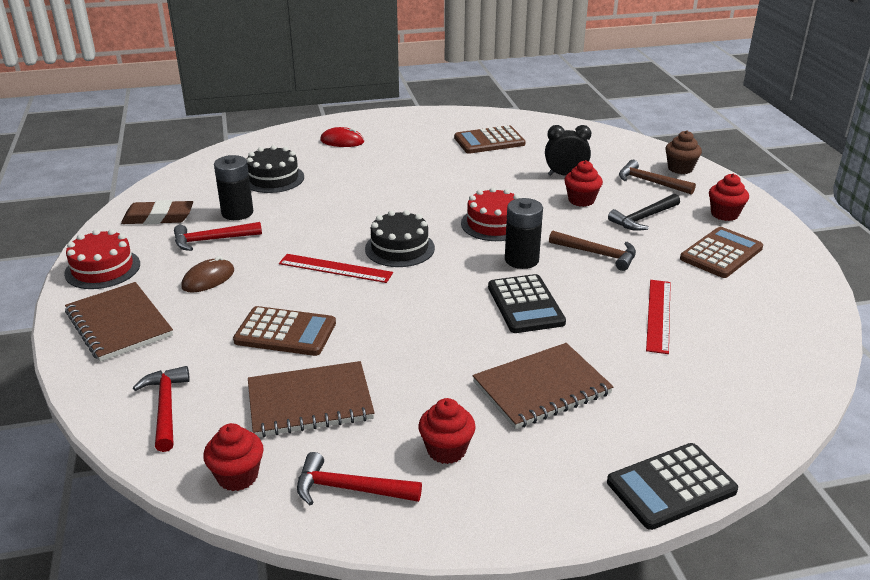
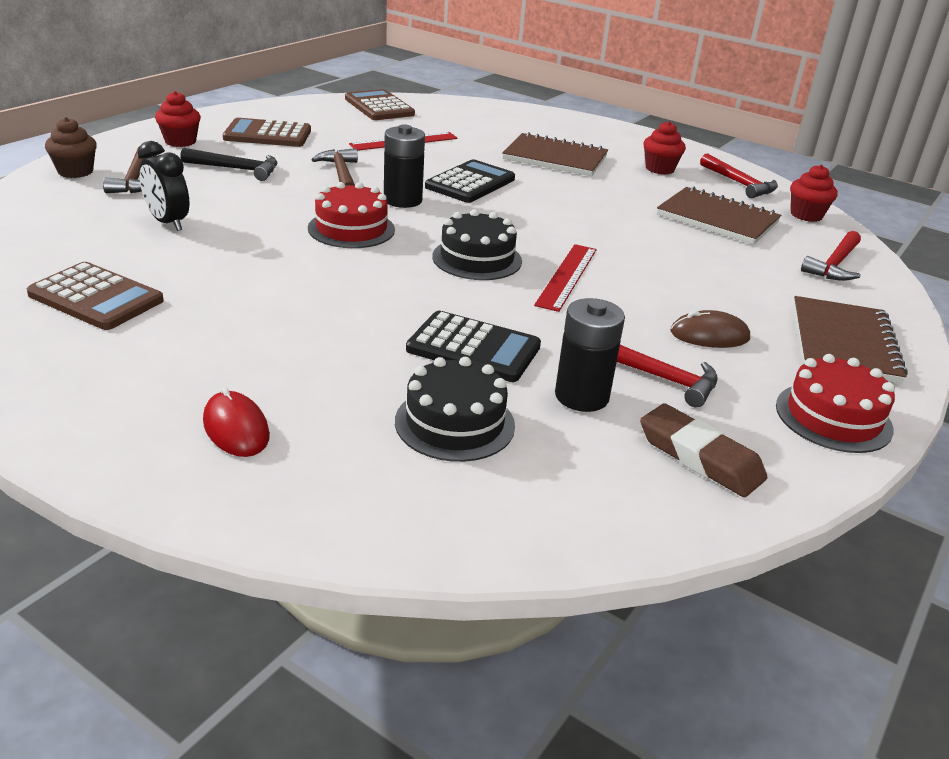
camera: 135 degrees left, 0 degrees up
(285, 332) = (684, 258): brown calculator -> brown calculator (379, 107)
(335, 268) = (567, 276): red ruler -> red ruler turned 45 degrees clockwise
(581, 200) = (231, 201): red cupcake -> none
(671, 487) = (568, 118): black calculator -> black calculator (473, 348)

